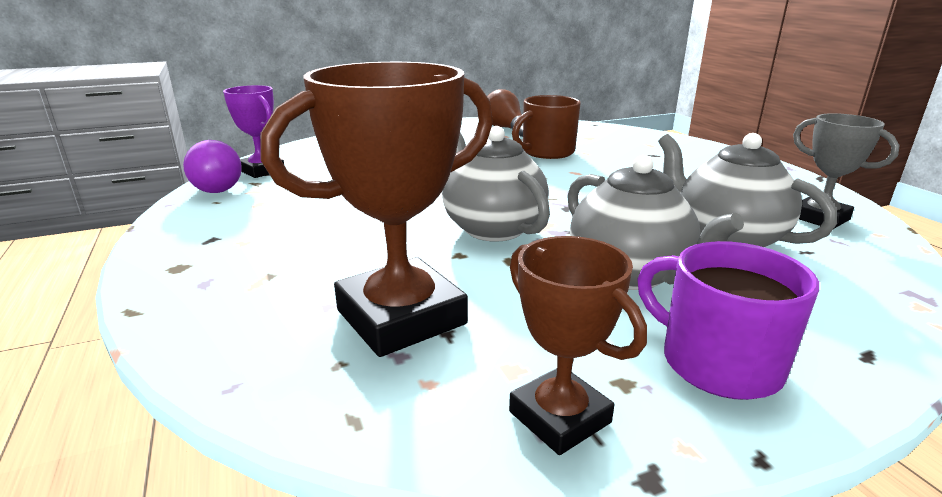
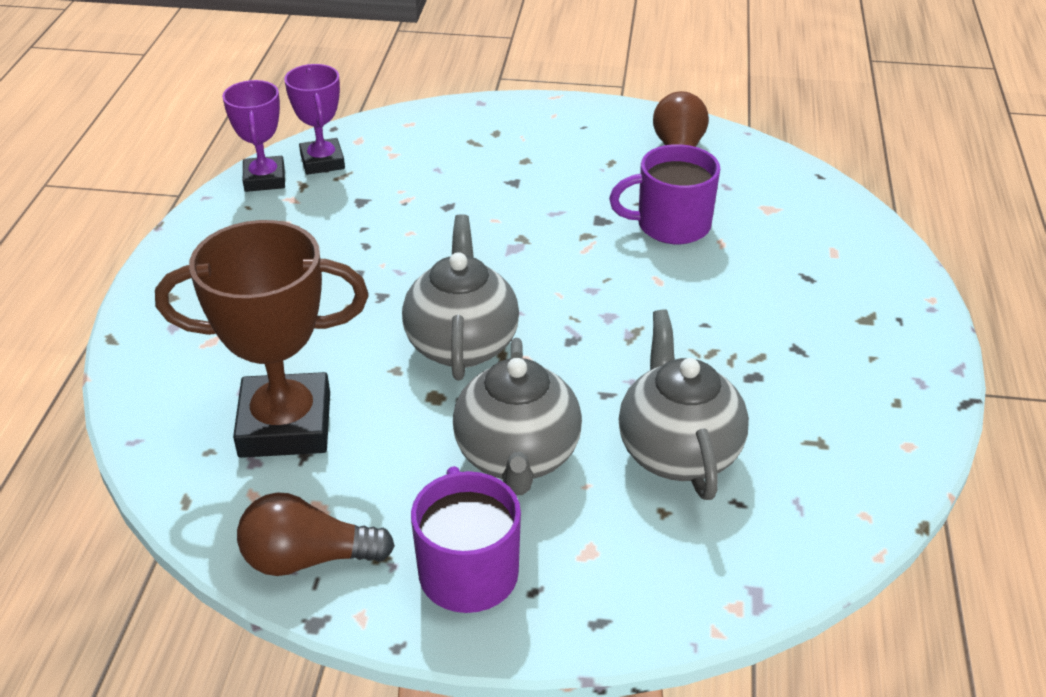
camera: 30 degrees right, 15 degrees up
(218, 186) = (264, 179): purple light bulb -> purple trophy
(547, 152) = (671, 225): brown mug -> purple mug
(559, 417) = (307, 558): brown trophy -> brown light bulb
(819, 218) = (836, 466): grey trophy -> none

